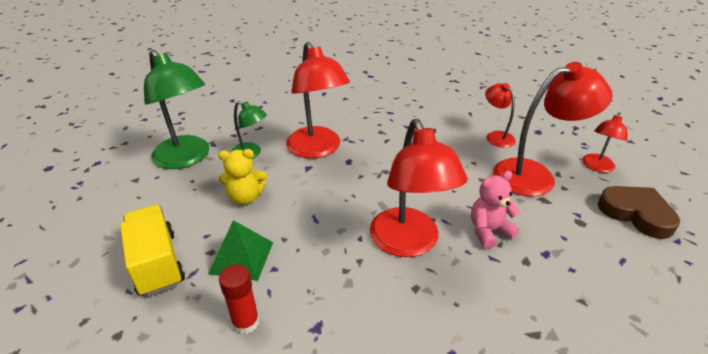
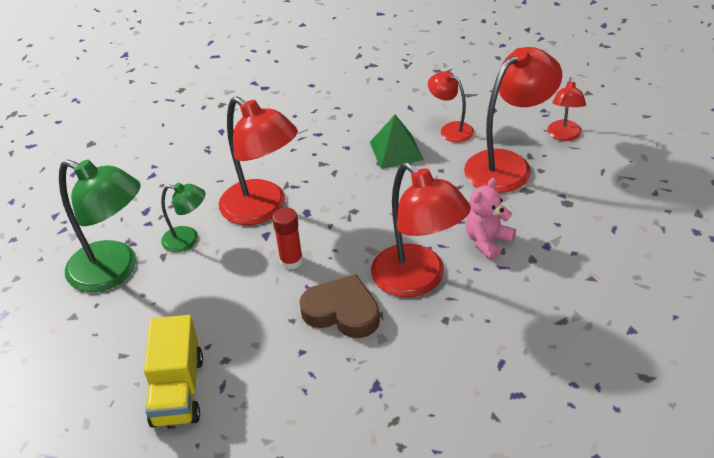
camera: 20 degrees left, 5 degrees up
(157, 263) = (178, 391): yellow truck -> yellow truck turned 135 degrees counterclockwise
(241, 257) = (261, 353): green pyramid -> green pyramid (396, 151)
(245, 197) = (220, 292): yellow teddy bear -> none
(245, 322) = (308, 407): red glue stick -> red glue stick (291, 261)
(636, 214) = (614, 177): brown heart -> brown heart (342, 312)

